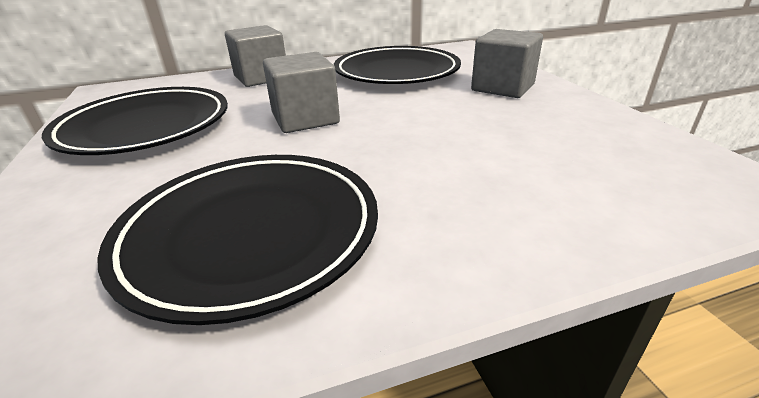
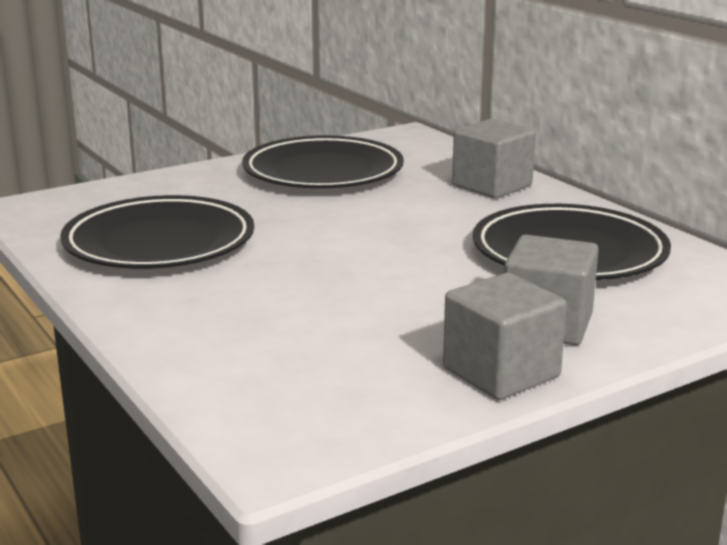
camera: 75 degrees right, 10 degrees down
(305, 119) = (372, 227): grey cube -> grey cube (501, 373)

